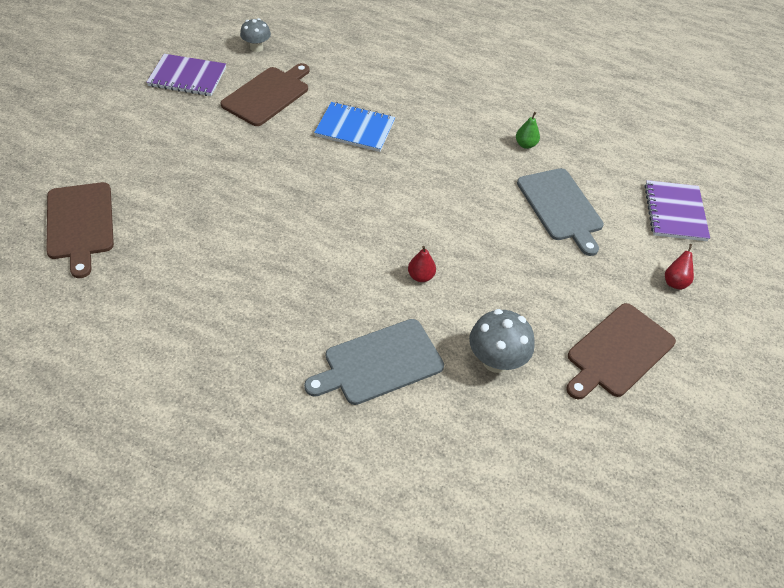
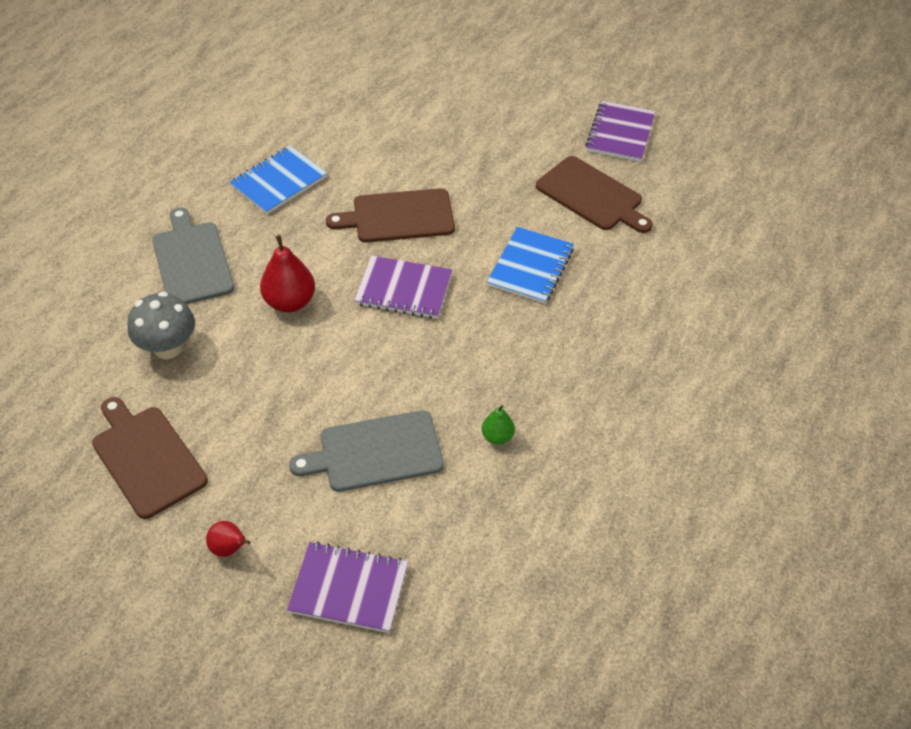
camera: 100 degrees right, 0 degrees up
(80, 224) = (399, 75): brown cutting board -> brown cutting board (399, 216)
(255, 306) = (279, 182): none -> blue notebook
(256, 48) = (685, 188): grey mushroom -> none
(392, 201) = (404, 289): none -> purple notebook
(420, 276) = (290, 302): red pear -> red pear, size x1.79

